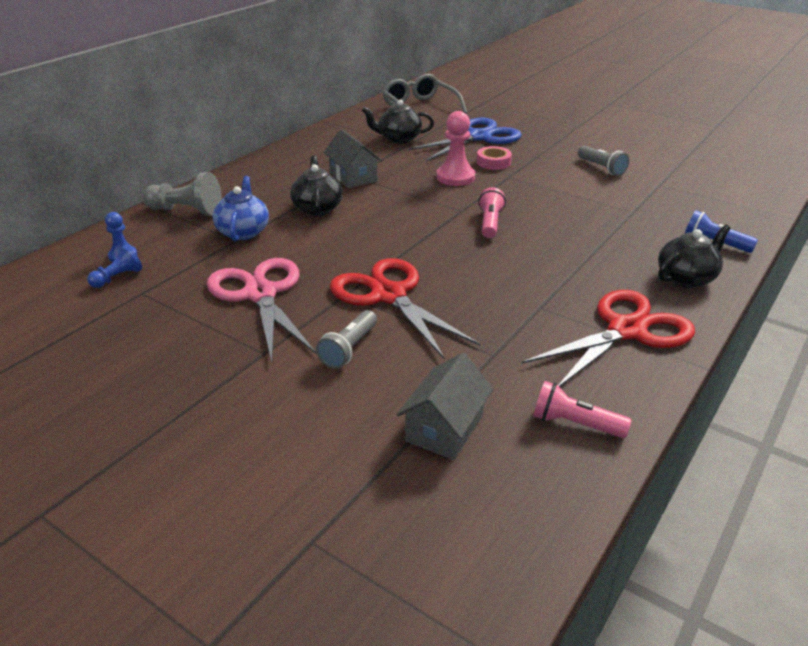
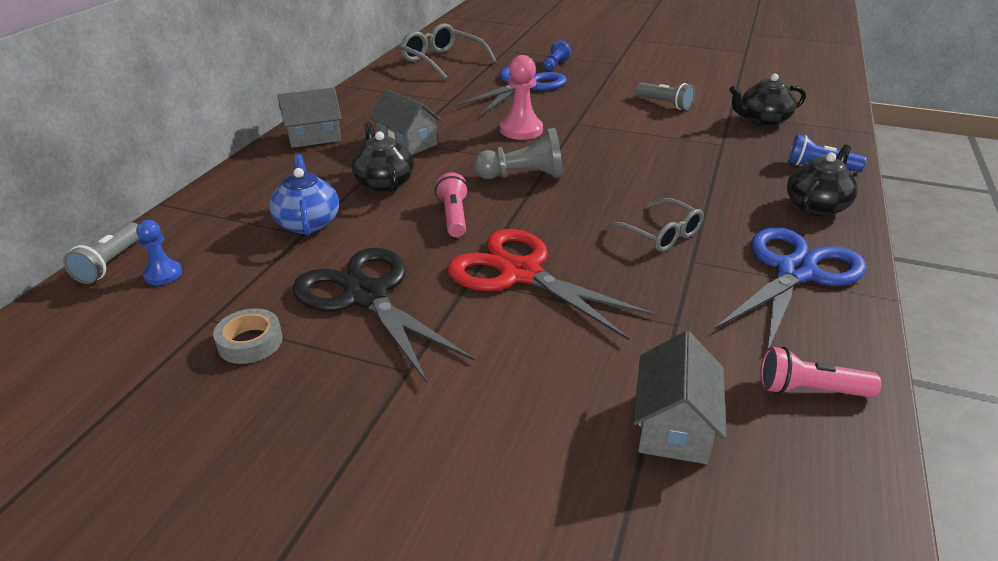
camera: 15 degrees left, 0 degrees up
(118, 278) = (169, 304): blue pawn -> blue pawn (554, 65)
(162, 314) = (250, 342): none -> grey tape
(186, 211) = (223, 207): grey pawn -> grey pawn (523, 176)
(260, 294) = (366, 296): pink scissors -> black scissors
(280, 163) = (314, 137): none -> grey house
(349, 349) = (509, 346): grey flashlight -> grey flashlight (110, 263)
(398, 138) = (436, 96): black teapot -> black teapot (762, 120)
(490, 223) = (585, 175): pink flashlight -> pink flashlight (454, 217)
(493, 162) = (552, 110): pink tape -> none
(525, 281) = (660, 234): none -> grey glasses
(627, 330) = (795, 272): red scissors -> blue scissors

